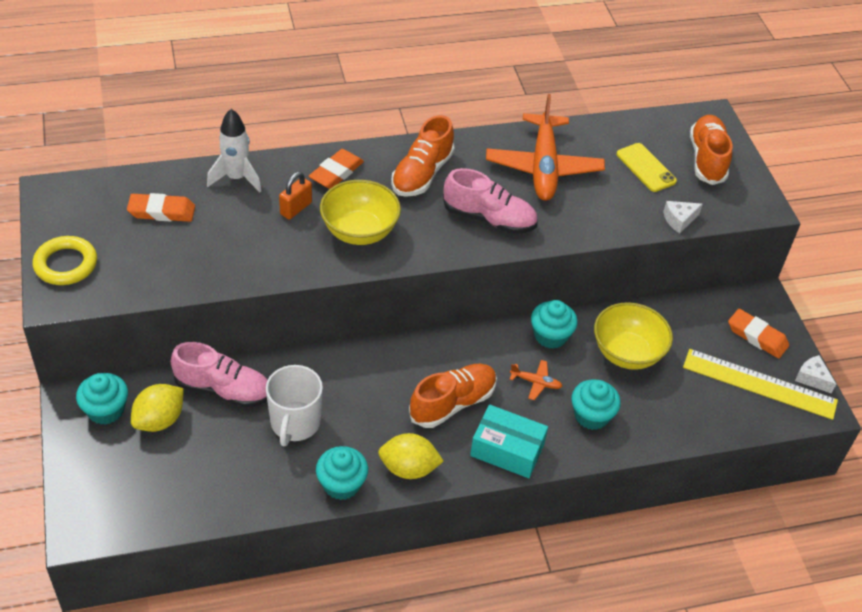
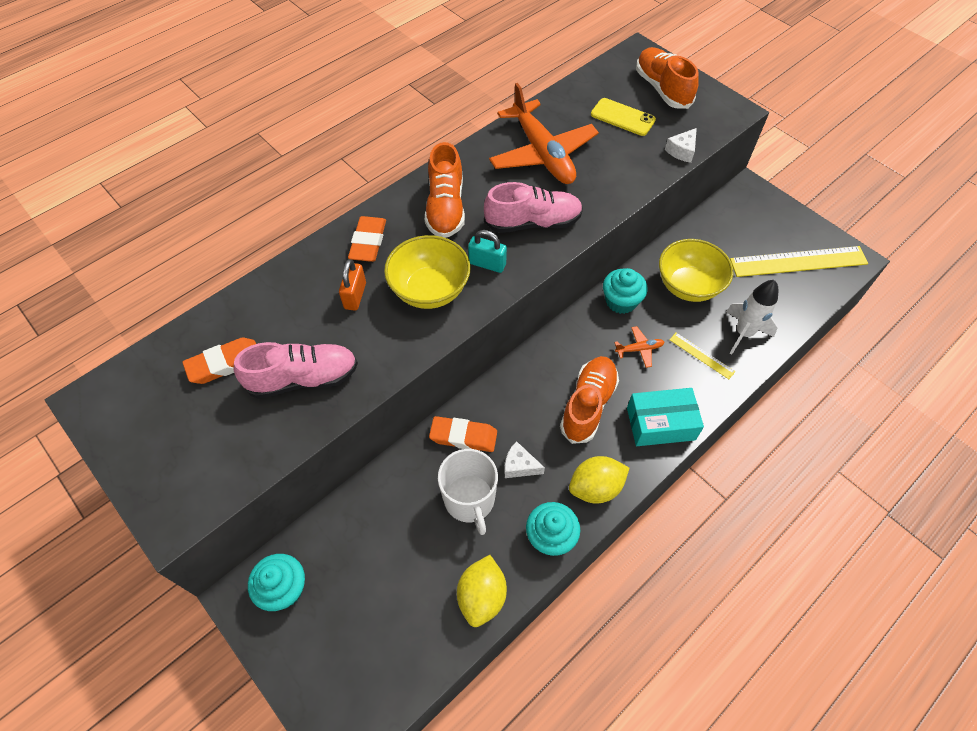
camera: 25 degrees left, 10 degrees up
(66, 264) = (160, 473): yellow ring -> none
(159, 420) = (343, 569): yellow lemon -> yellow lemon (482, 596)
(223, 389) = (383, 503): pink shoe -> pink shoe (303, 378)
(236, 178) = (277, 292): white rocket -> white rocket (743, 333)
(423, 233) = (487, 264): none -> turquoise padlock
(591, 415) = (701, 355): turquoise cupcake -> yellow ruler
(757, 336) = (768, 223): orange eraser -> orange eraser (463, 436)
(812, 378) = (829, 237): white cheese -> white cheese (519, 466)

